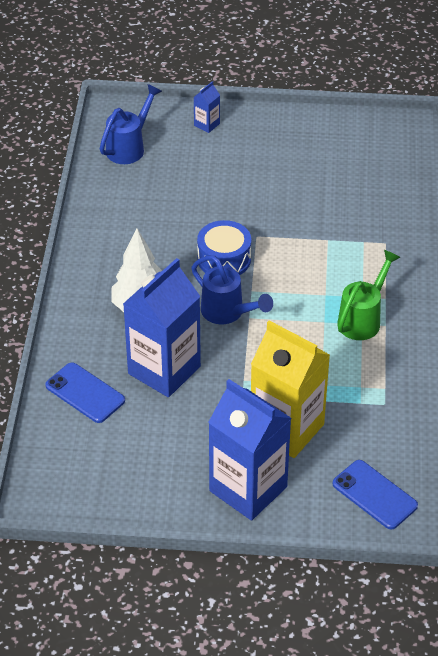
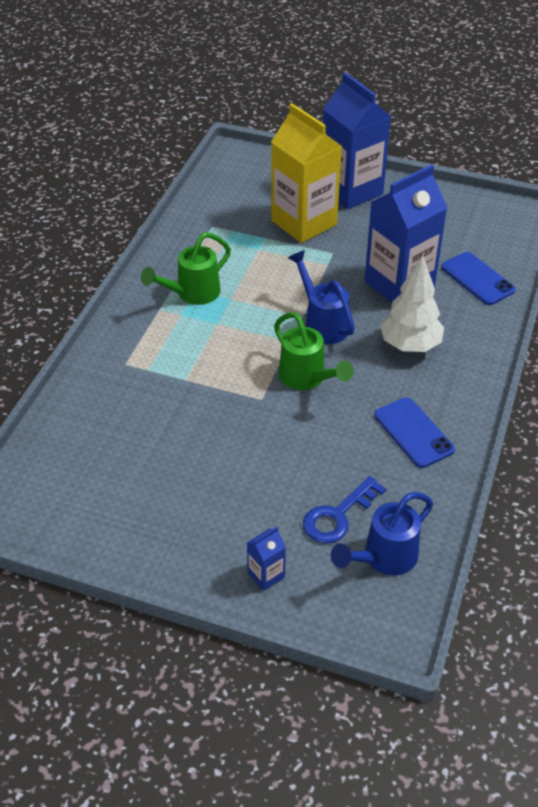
camera: 165 degrees left, 0 degrees up
(168, 166) = (338, 516): none -> blue key
(224, 259) = (307, 379): blue drum -> green watering can
(374, 495) = (254, 172): blue phone -> blue phone (413, 432)

